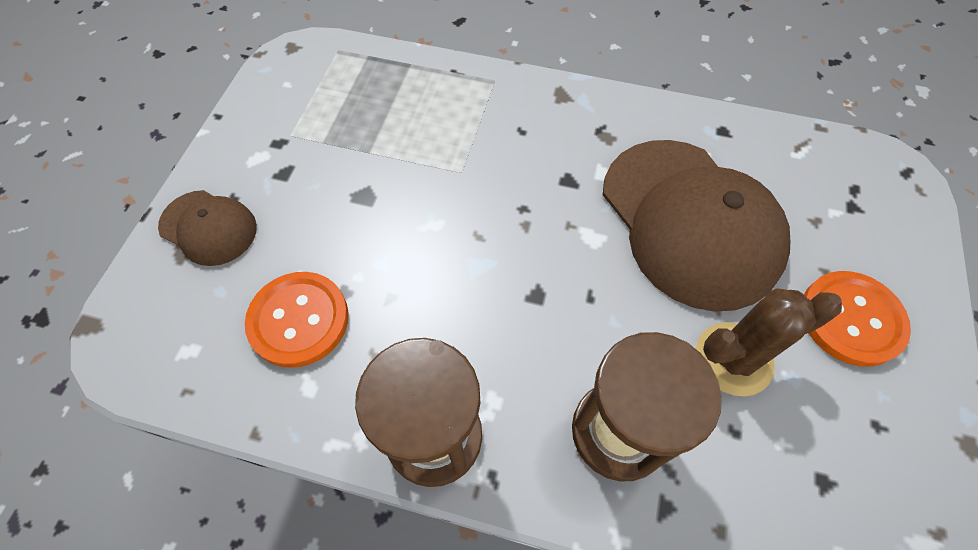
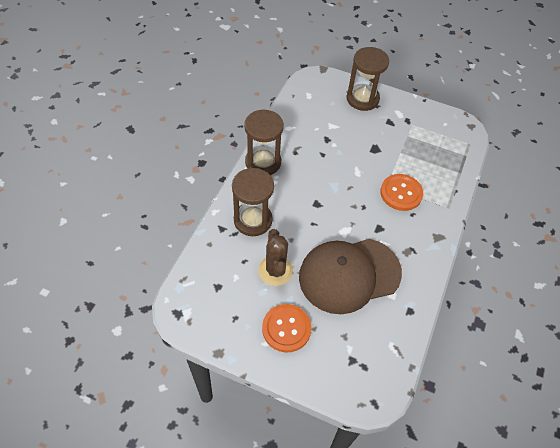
camera: 95 degrees right, 5 degrees down
(208, 228) = (362, 99): brown cap -> brown hourglass
(299, 320) = (316, 125): orange button -> orange button (401, 193)

